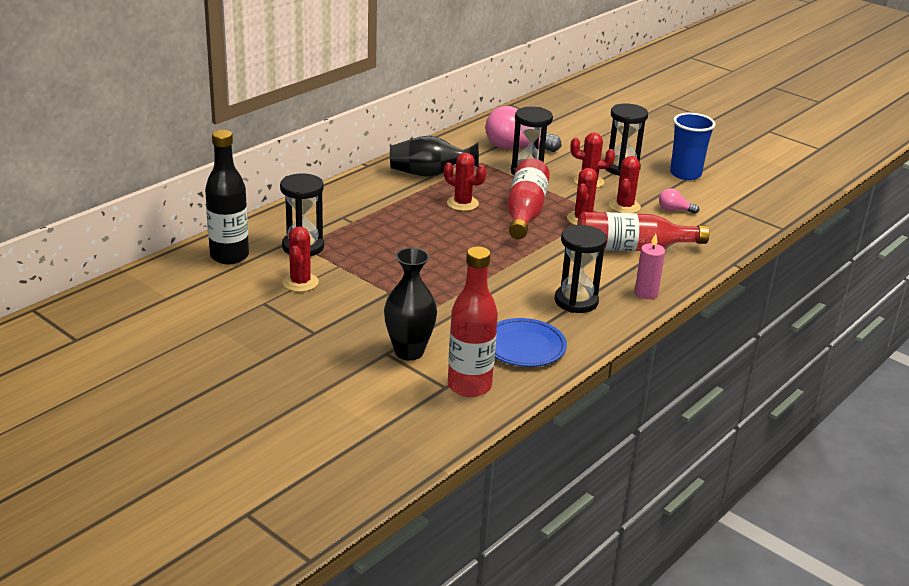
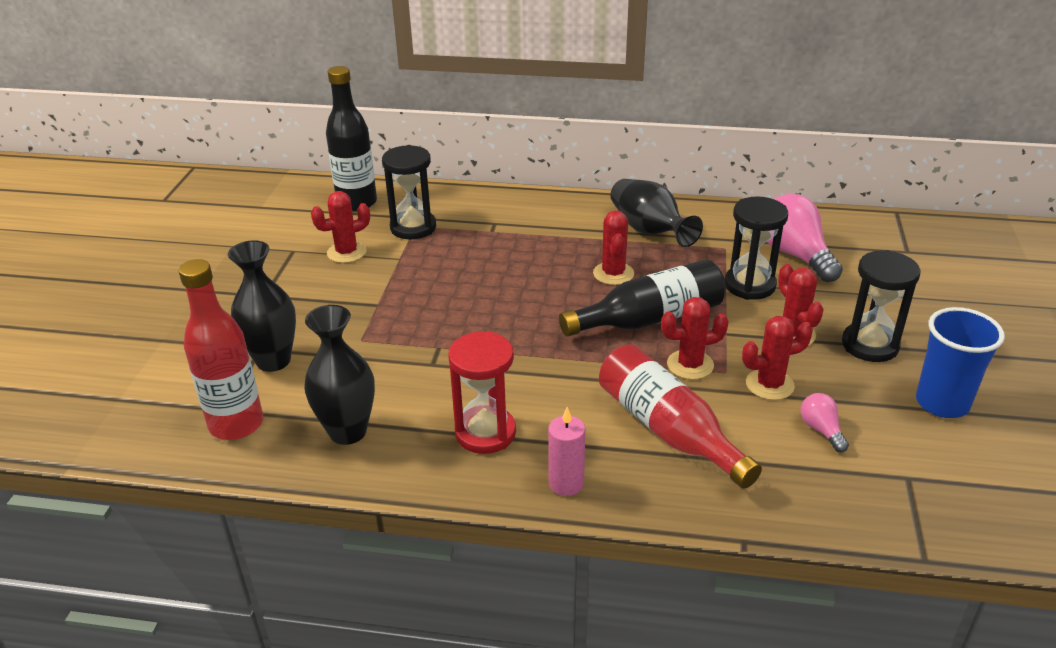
camera: 60 degrees right, 5 degrees up
(524, 346) = (348, 431): blue plate -> black vase
(525, 212) = (650, 319): red bottle -> black bottle
(576, 301) = (485, 433): black hourglass -> red hourglass

